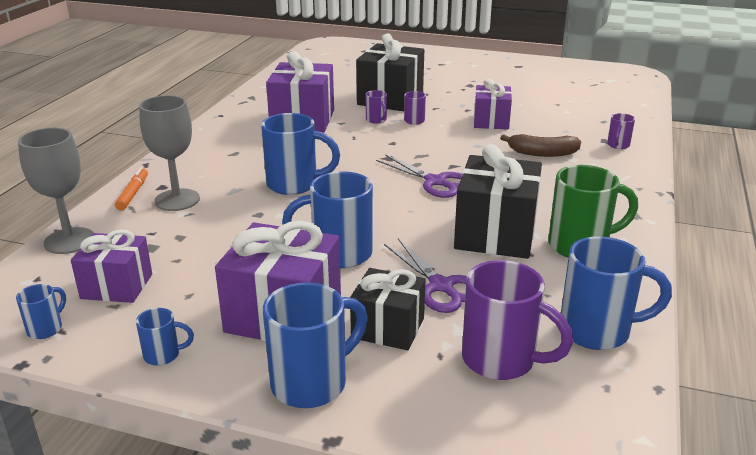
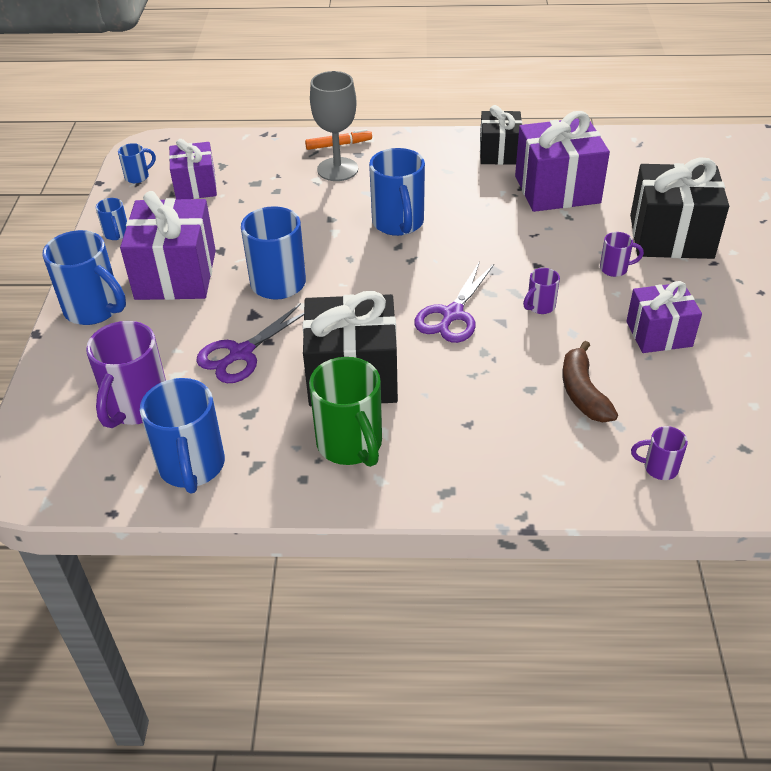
camera: 75 degrees right, 15 degrees up
(46, 328) = (138, 177): blue mug -> blue mug turned 45 degrees counterclockwise
(69, 241) = (252, 143): grey goblet -> none
(376, 120) = (594, 240): purple mug -> purple mug (540, 306)
(388, 328) = (170, 333): black gift -> black gift (499, 153)

